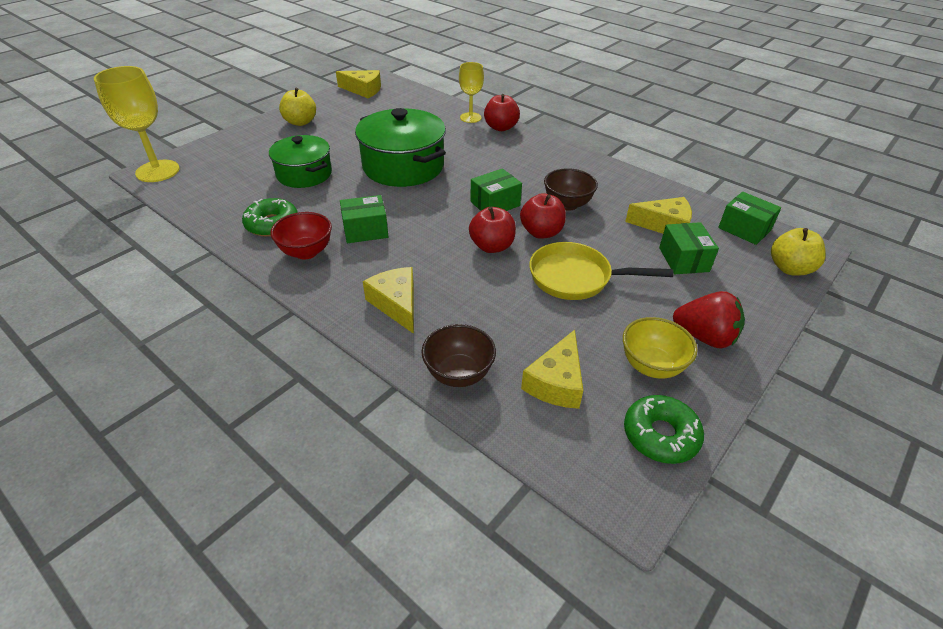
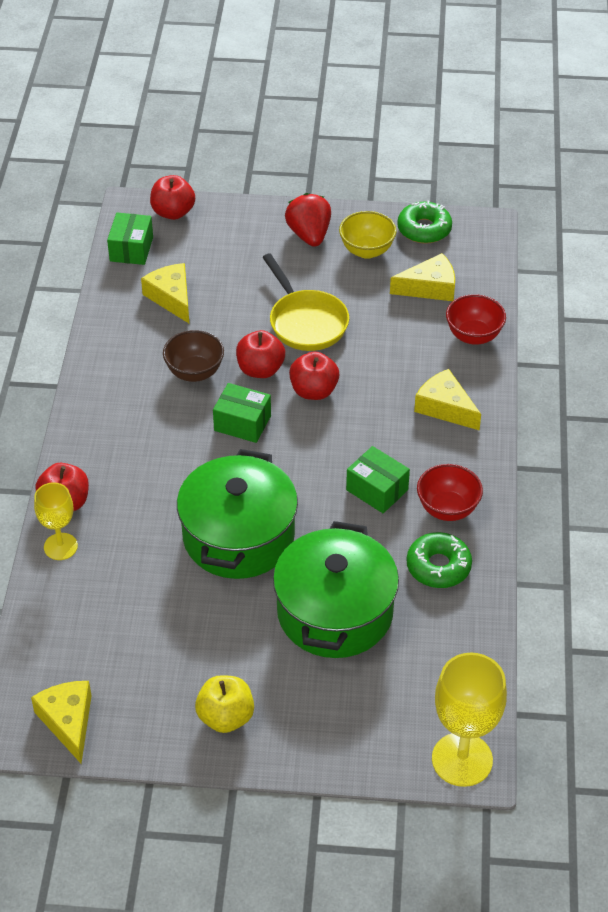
camera: 125 degrees left, 5 degrees up
(304, 174) = (335, 612): green pot -> green pot, size x1.52
(396, 304) = (445, 407): yellow cheese -> yellow cheese turned 105 degrees clockwise
(458, 374) = (473, 336): brown bowl -> red bowl
(683, 259) = (217, 271): green box -> none
(790, 268) = (173, 212): yellow apple -> red apple

